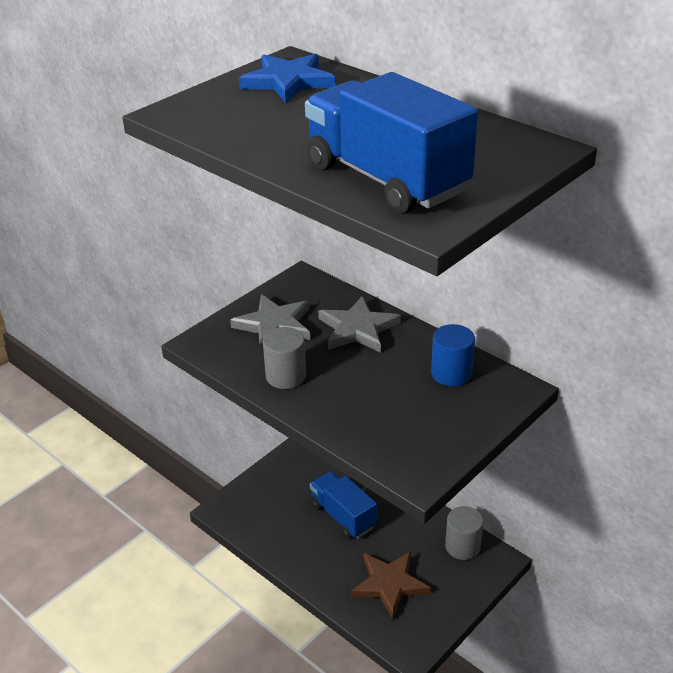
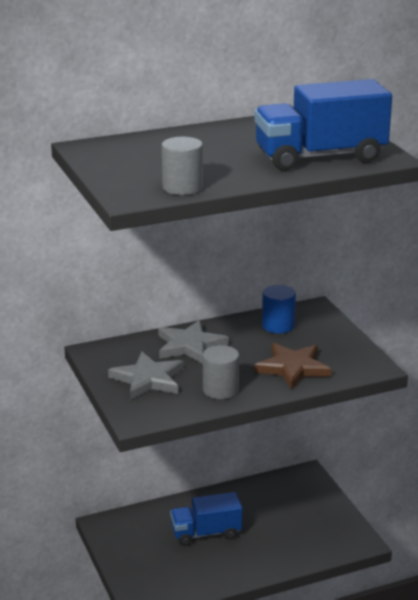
camera: 65 degrees left, 10 degrees down
(288, 81) = (126, 154): blue star -> none
(389, 584) = (294, 532): brown star -> brown star (293, 368)
(462, 546) = (283, 484): grey cylinder -> grey cylinder (182, 187)

